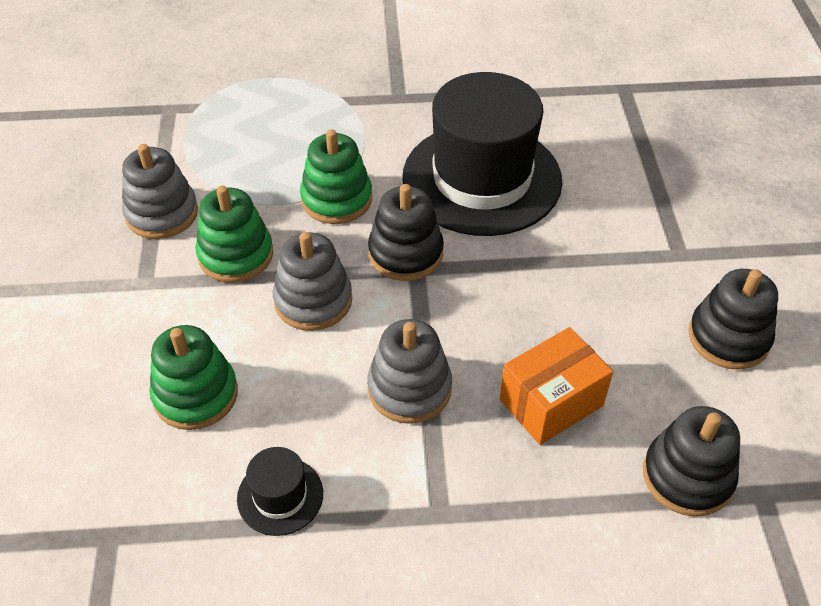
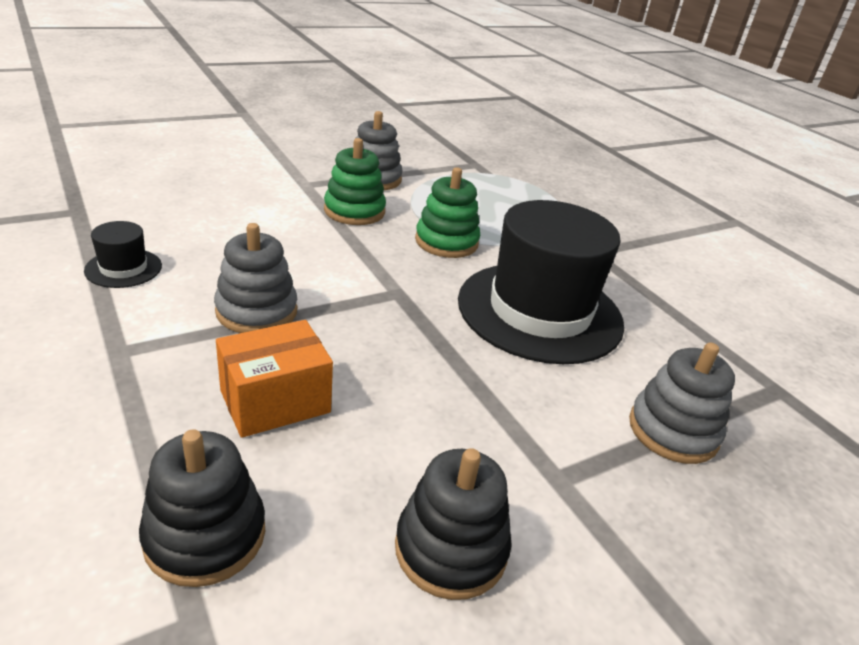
camera: 60 degrees right, 15 degrees down
(196, 394) = (211, 219): green stacking toy -> none
(313, 300) = (329, 249): grey stacking toy -> grey stacking toy (673, 431)
(405, 253) = (412, 284): black stacking toy -> none
(551, 402) = (275, 401): orange box -> orange box turned 60 degrees counterclockwise

